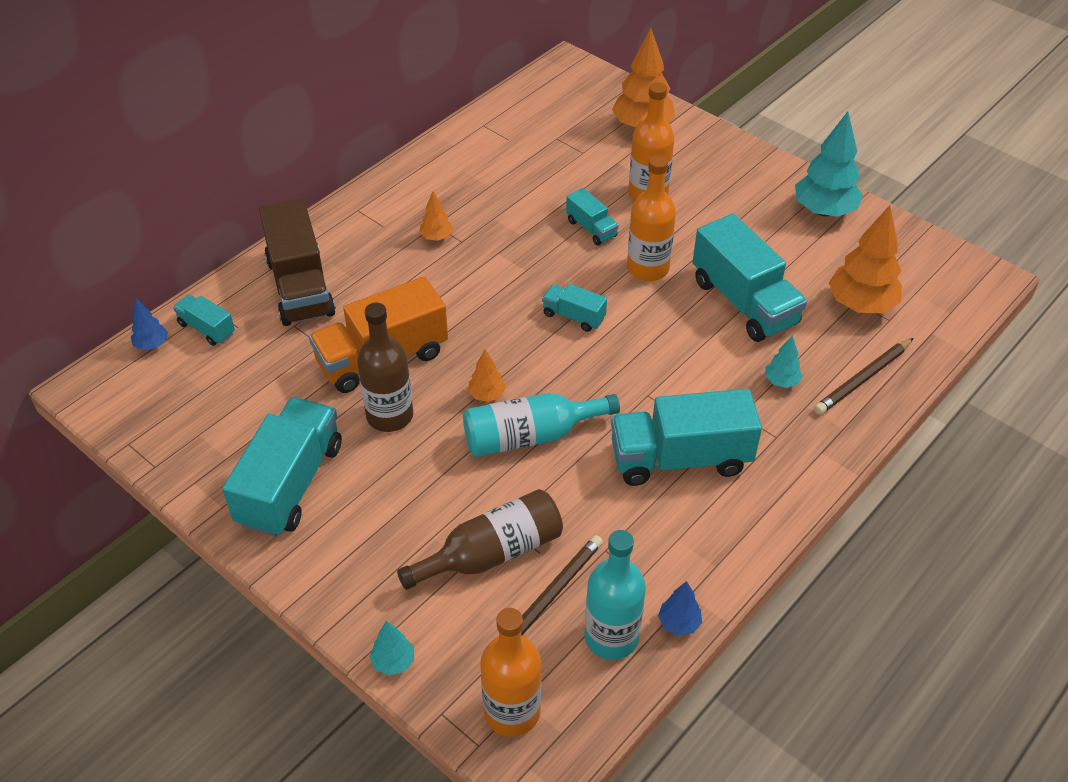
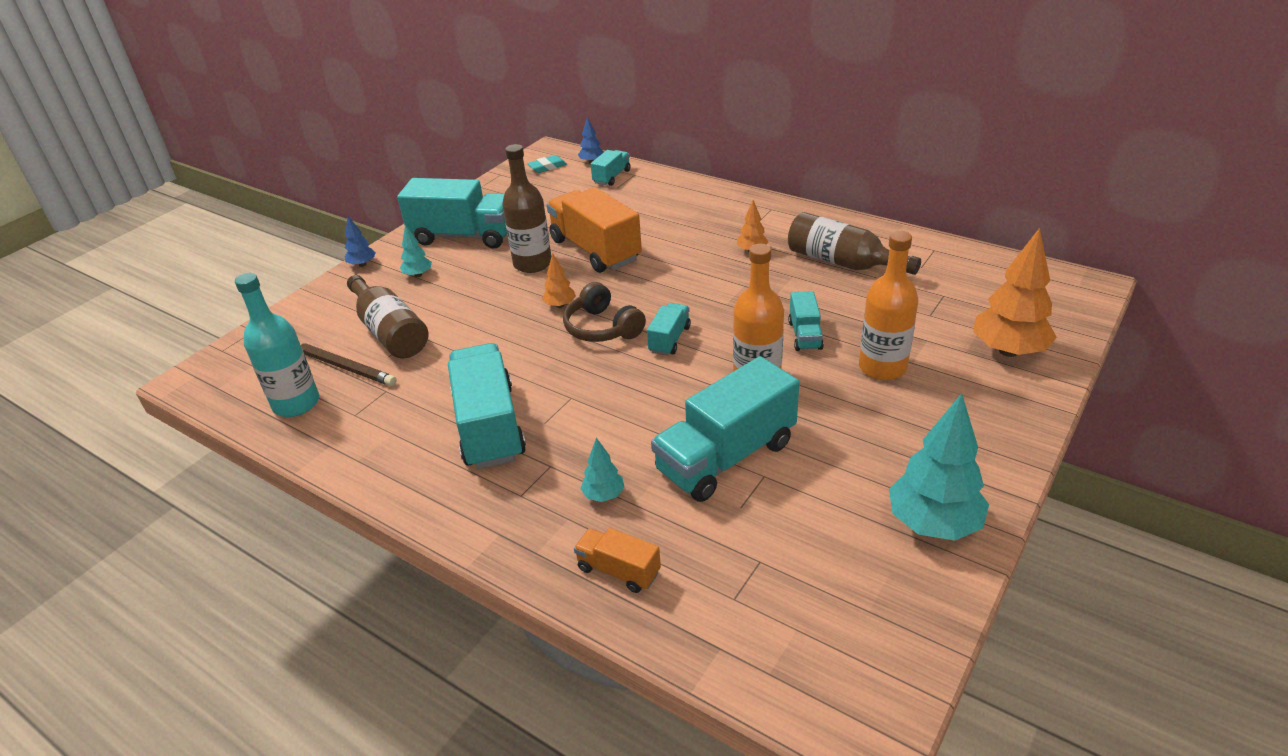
camera: 85 degrees right, 10 degrees down
(137, 391) = (547, 167): none -> turquoise eraser
(300, 287) = (666, 202): brown truck -> none
(393, 662) = (301, 303): turquoise tree -> turquoise tree (418, 275)
(482, 183) = (842, 262): none -> brown bottle
(512, 711) = (244, 361): orange bottle -> none
(530, 436) = (514, 334): turquoise bottle -> none
(539, 363) = (602, 328): none -> brown headphones
(591, 228) = (805, 335): turquoise truck -> turquoise truck turned 45 degrees counterclockwise
(679, 623) = (300, 441): blue tree -> blue tree (362, 264)
(860, 305) = (754, 567): orange tree -> none
(863, 379) = (618, 570): brown pencil -> orange truck

